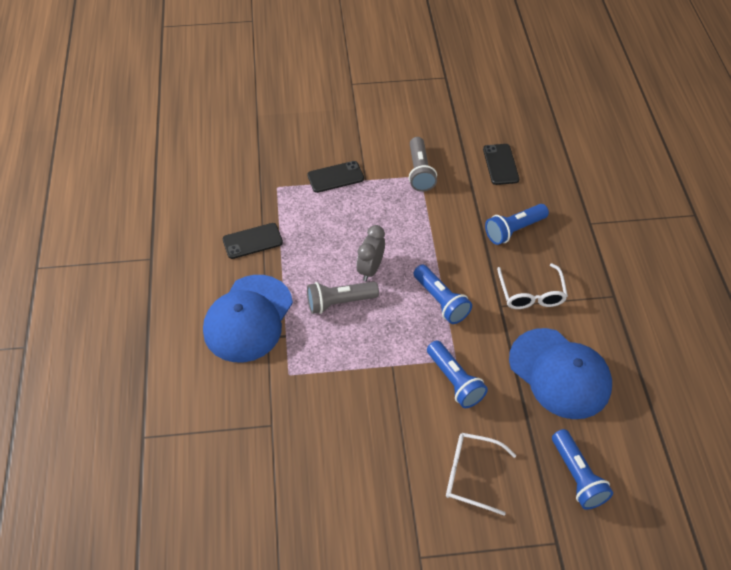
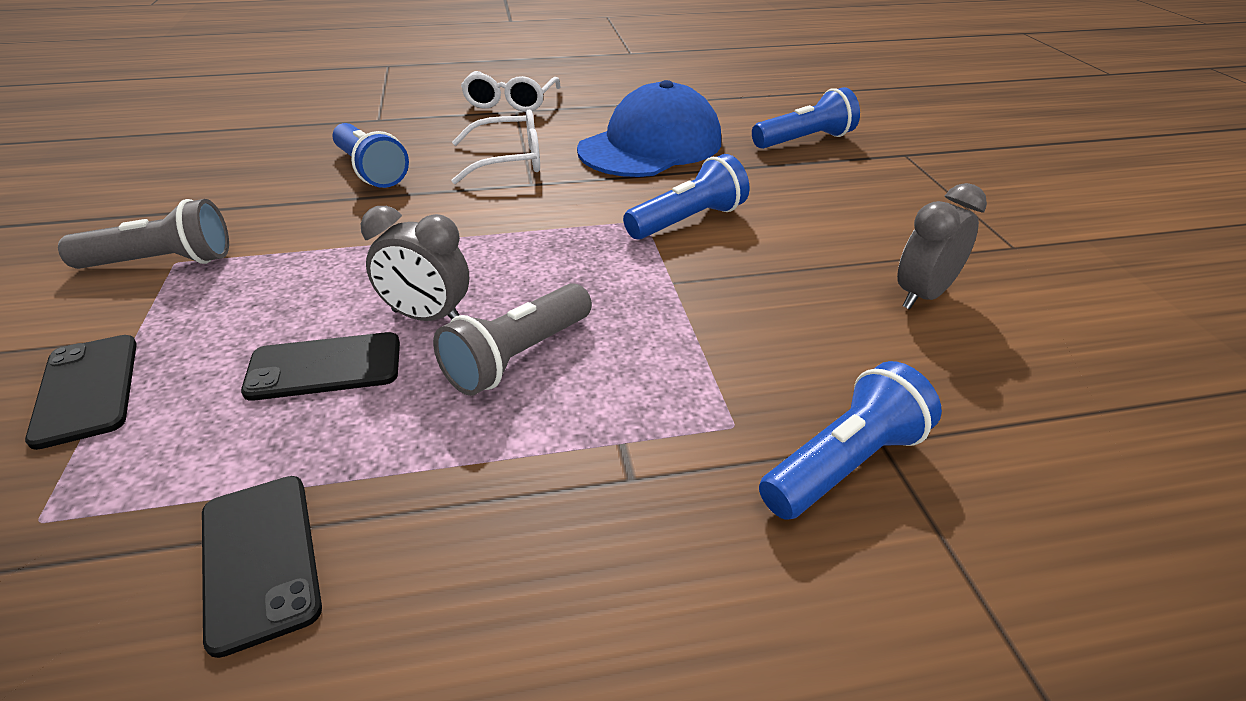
camera: 95 degrees left, 15 degrees down
(248, 318) = (571, 530): blue cap -> none
(339, 302) = (518, 357): grey flashlight -> grey flashlight turned 60 degrees clockwise
(371, 481) = (922, 295): none -> grey clock
(441, 301) = (519, 234): blue flashlight -> blue flashlight (843, 464)
(471, 475) = (849, 207): white glasses -> white glasses (510, 102)
(500, 164) = (204, 179): black phone -> black phone (324, 367)

